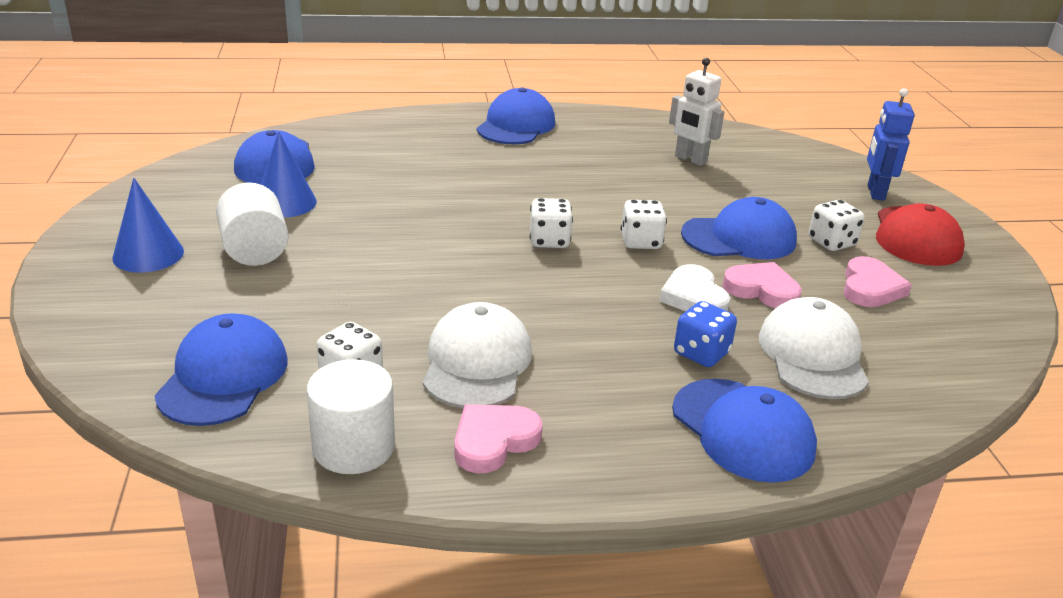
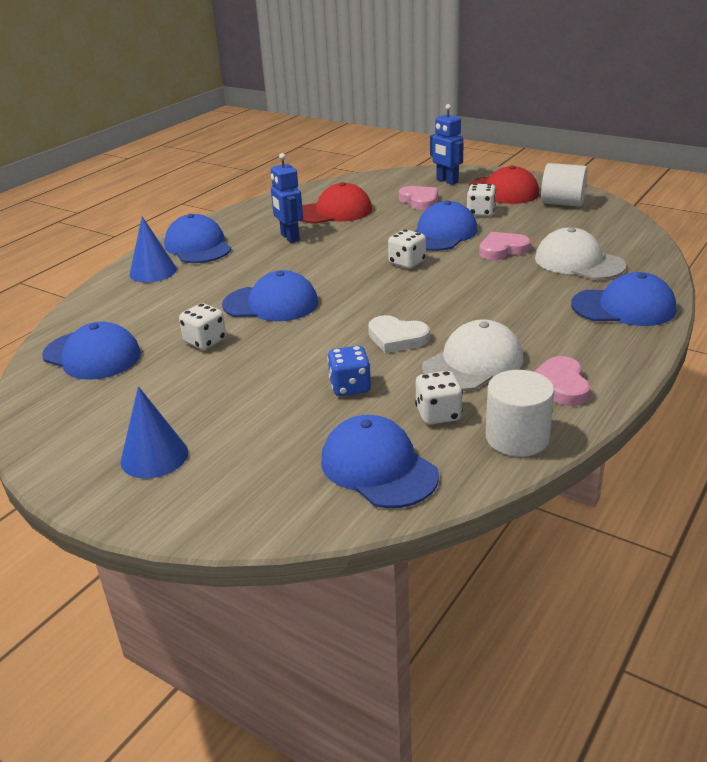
camera: 45 degrees left, 0 degrees up
(255, 250) = (220, 404): white cylinder -> white cylinder (562, 203)
(285, 202) = (166, 370): blue cone -> blue cone (153, 271)
(457, 203) = (271, 304): none -> blue cap
(477, 362) = (473, 363): white cap -> white cap turned 90 degrees clockwise
(549, 241) = (365, 290): white dice -> white dice (205, 341)
(598, 159) = (289, 238): none -> blue robot
(690, 159) = (334, 212): white robot -> red cap
(694, 297) = (486, 271): white heart -> white heart (397, 338)
(701, 353) = (543, 291): blue dice -> blue dice (350, 387)
(870, 288) = (536, 222): pink heart -> pink heart (419, 201)

